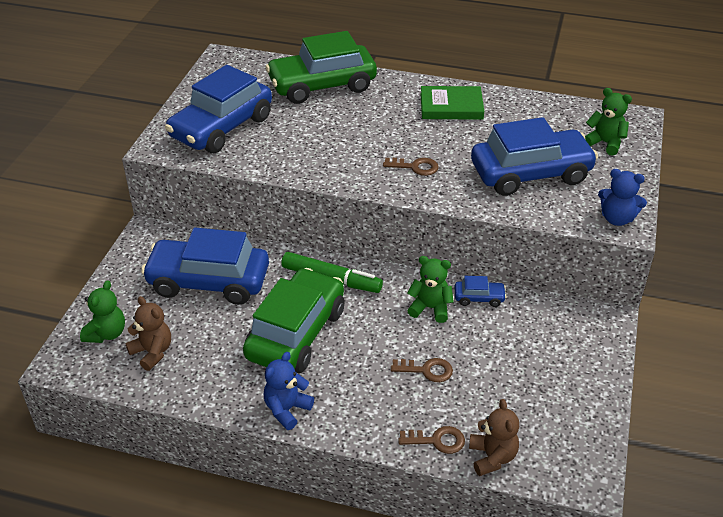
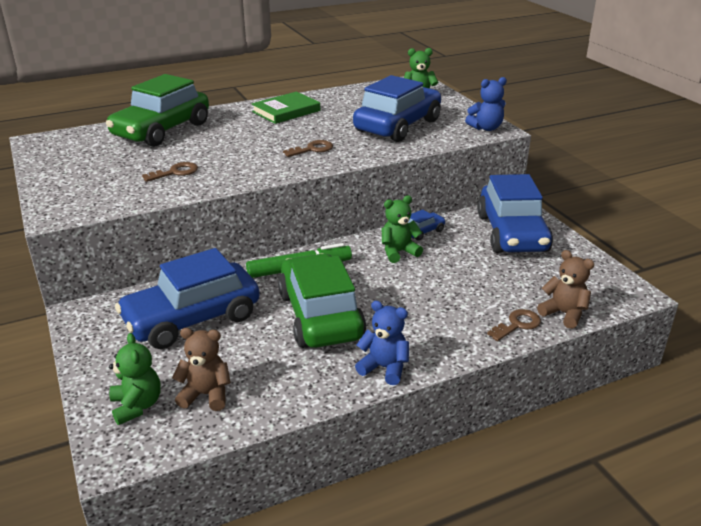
camera: 40 degrees left, 10 degrees down
(222, 127) = (105, 182): blue car -> blue car (512, 233)
(287, 409) = (384, 368): blue teddy bear -> blue teddy bear turned 120 degrees clockwise
(427, 370) = (449, 288): brown key -> brown key (175, 172)

